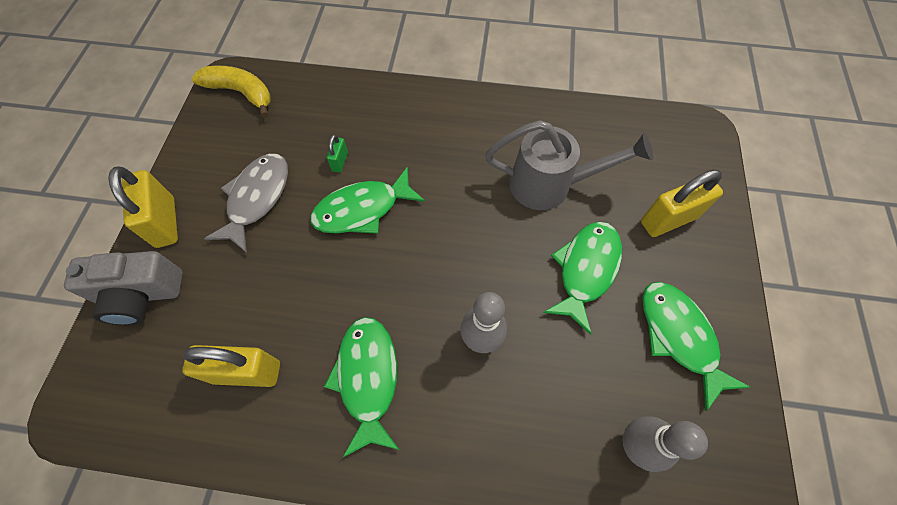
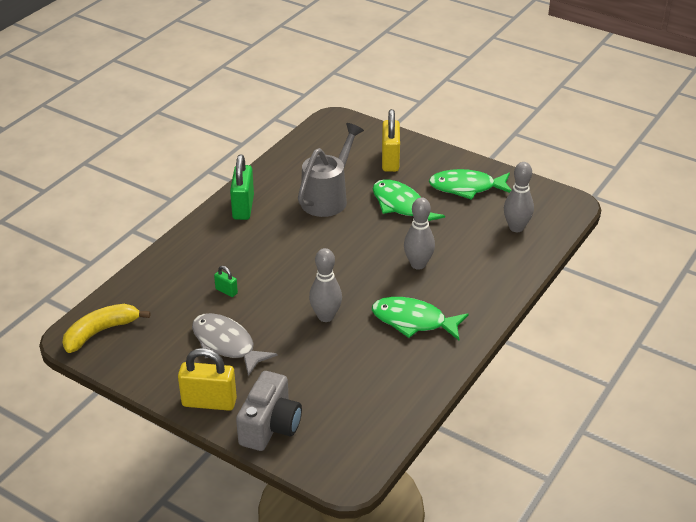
camera: 65 degrees left, 25 degrees down
(246, 372) = (373, 378): yellow padlock -> none
(337, 273) = (326, 316): none -> grey bowling pin
(362, 209) = (280, 290): green fish -> none
(483, 116) = (243, 207): none -> green padlock

